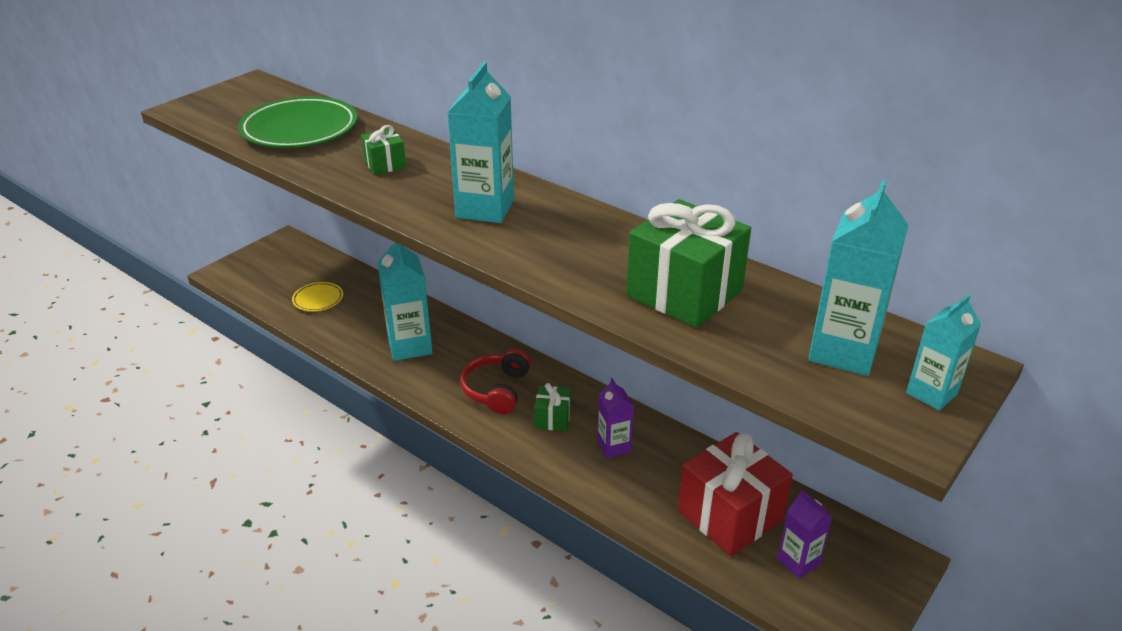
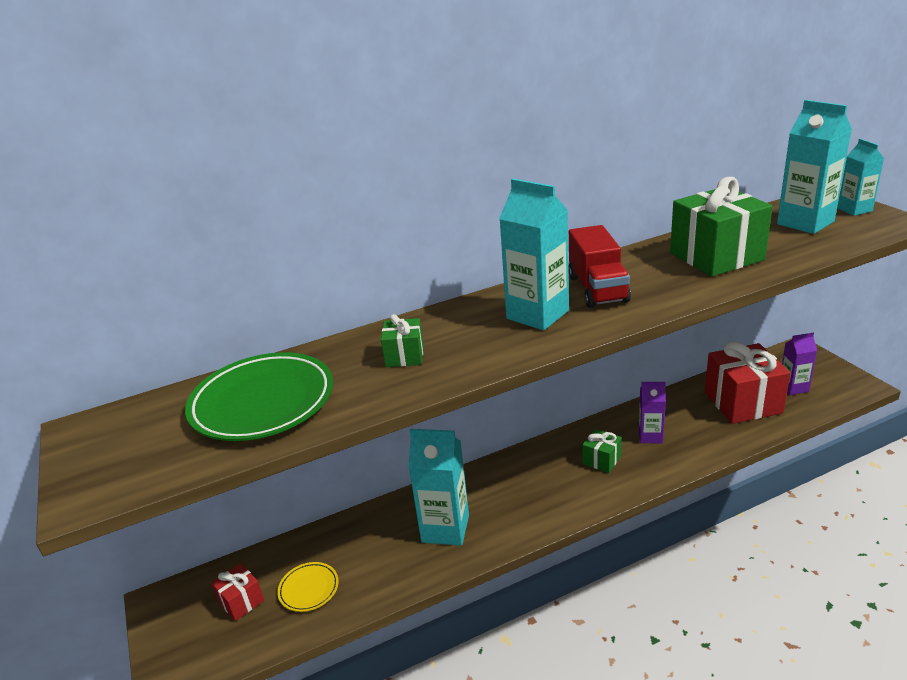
camera: 60 degrees left, 5 degrees down
(296, 274) = (241, 601): none -> red gift
(497, 390) = (546, 484): red headphones -> none
(556, 231) = (597, 289): none -> red truck

